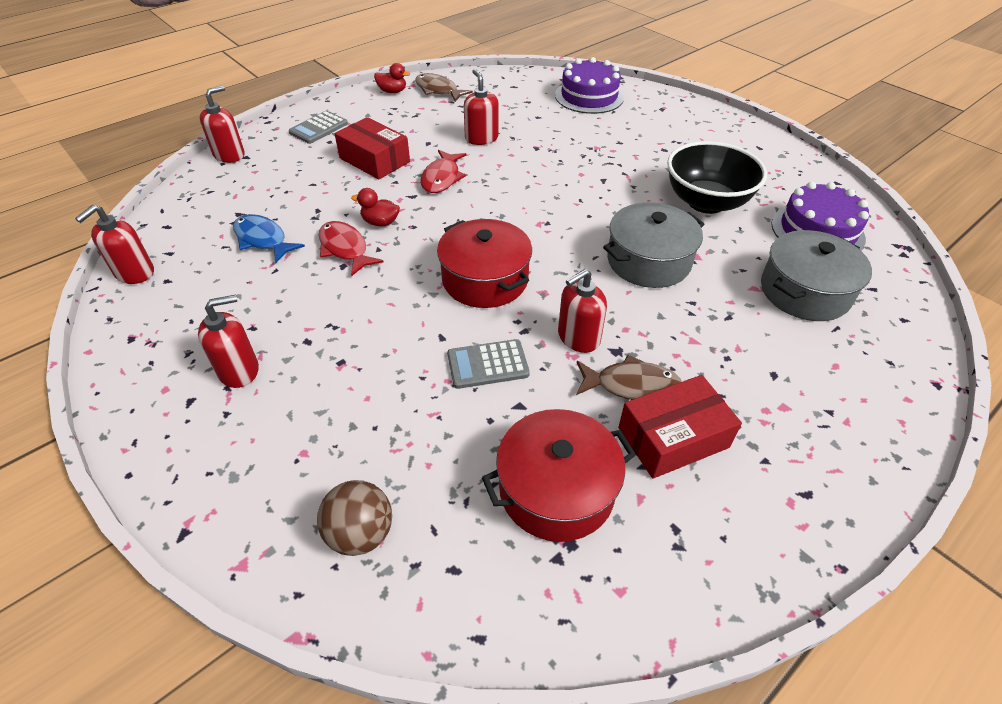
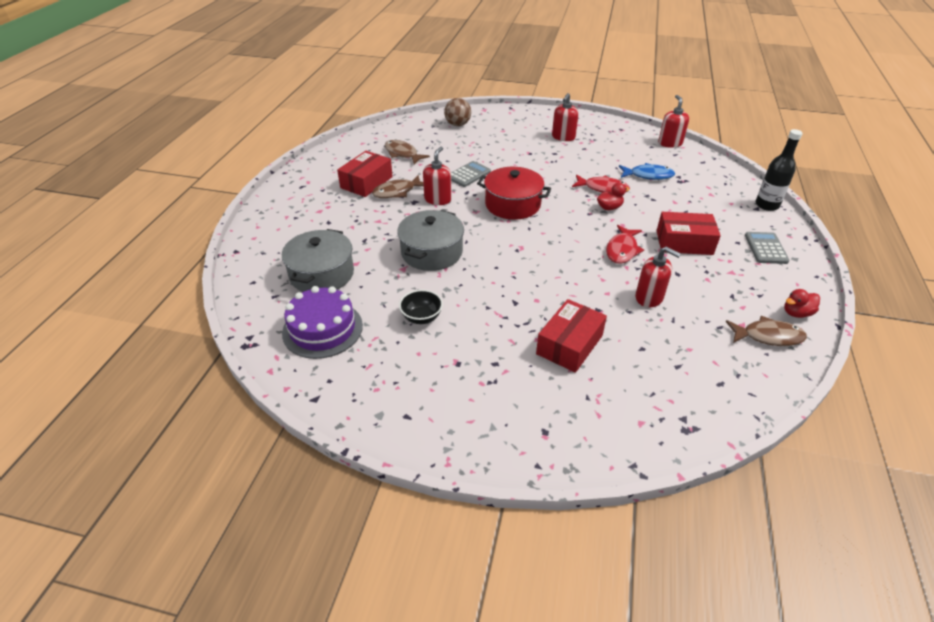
camera: 145 degrees right, 5 degrees down
(229, 155) = (767, 205): red soap dispenser -> black bottle
(442, 178) = (622, 250): red fish -> red fish turned 135 degrees counterclockwise
(556, 490) = (402, 154): red pot -> brown fish
(589, 96) = (634, 409): purple cake -> none
(590, 138) = (569, 344): none -> red box
(706, 202) = (421, 317): black bowl -> black bowl, size x0.50

